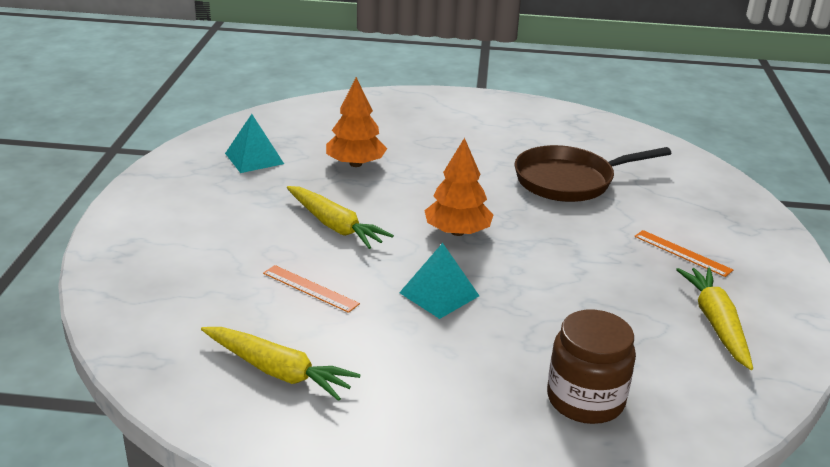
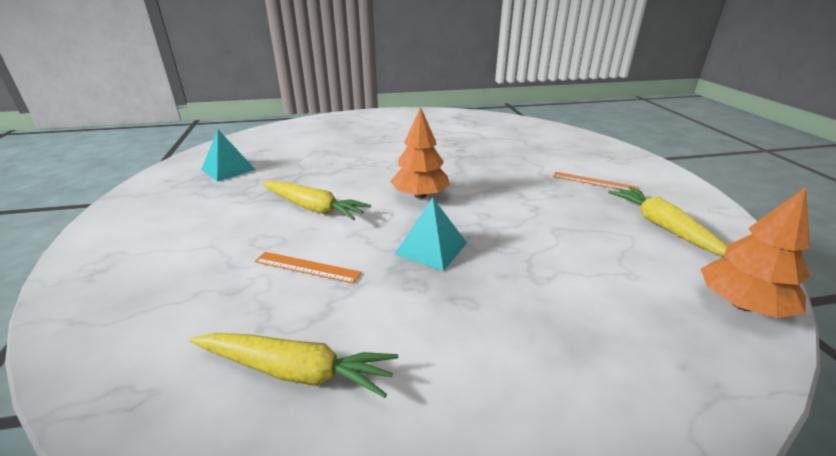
camera: 15 degrees left, 0 degrees up
(355, 164) = (316, 161): orange tree -> orange tree (741, 305)
(569, 181) = (481, 149): brown pan -> none
(585, 399) = (625, 322): brown jar -> none

